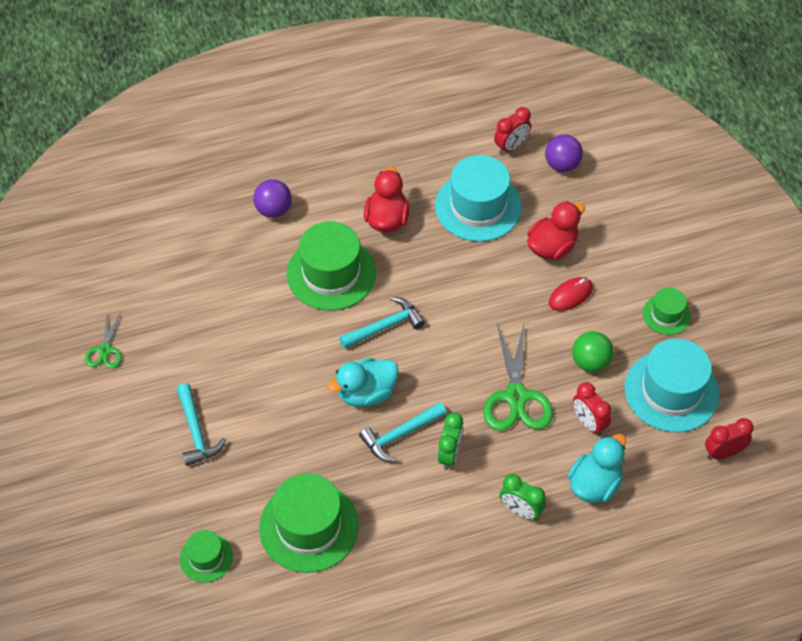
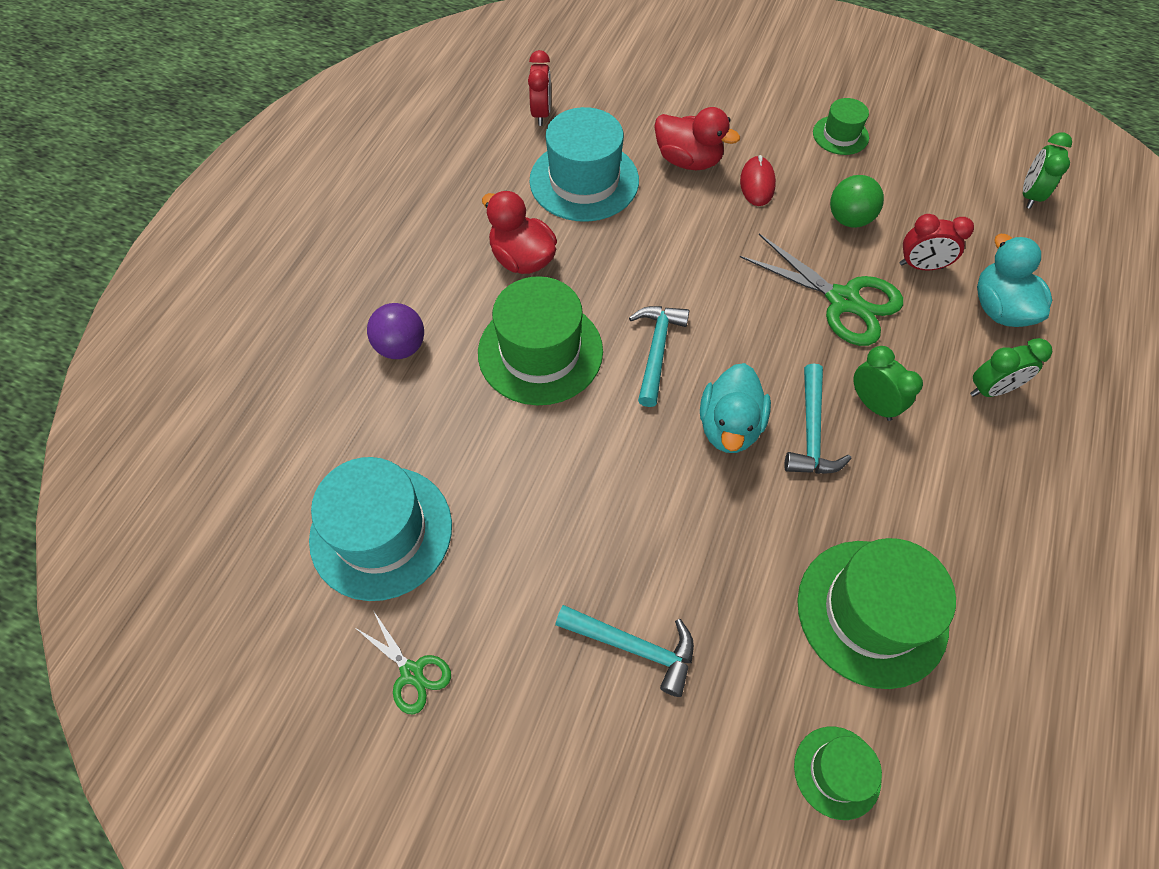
camera: 50 degrees left, 5 degrees up
(552, 247) = (688, 160): red duck -> red duck turned 120 degrees clockwise
(562, 165) = (601, 95): purple ball -> none
(671, 391) = (930, 185): turquoise hat -> turquoise hat (381, 532)
(723, 453) = (1029, 195): red clock -> green clock

